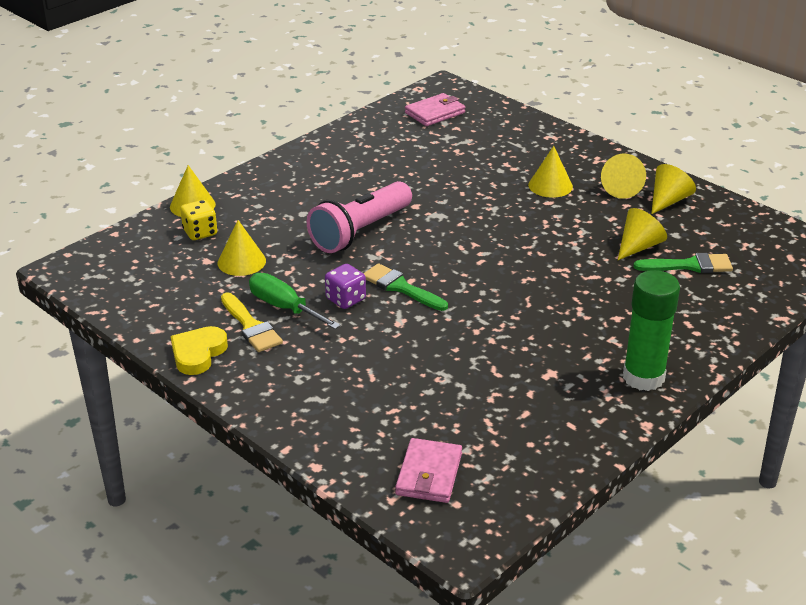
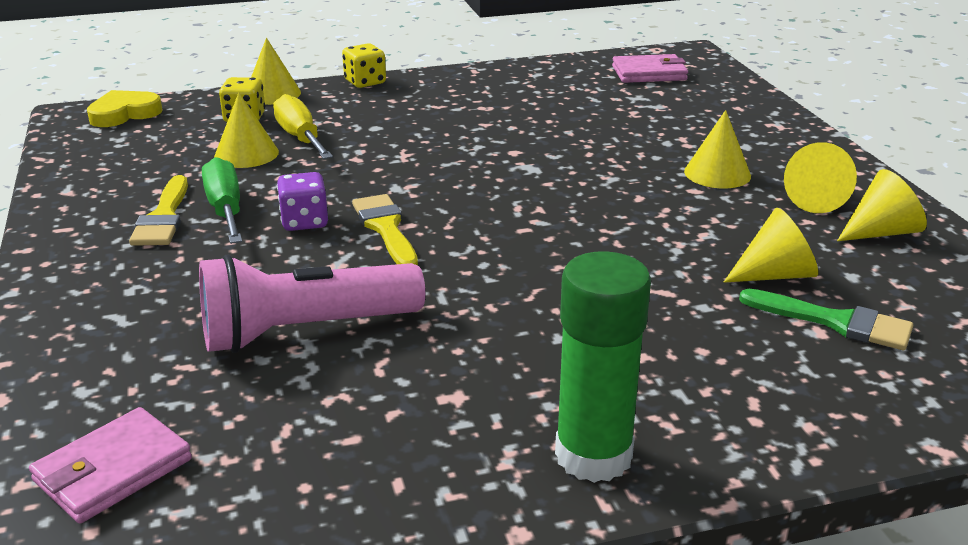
camera: 30 degrees right, 5 degrees down
(198, 353) = (71, 226): yellow heart -> yellow heart (124, 114)
(248, 175) = (365, 82): none -> yellow dice
(262, 237) = (300, 138): none -> yellow screwdriver
(360, 232) = (414, 160): pink flashlight -> pink flashlight (304, 331)
(401, 287) = (386, 228): green brush -> yellow brush

